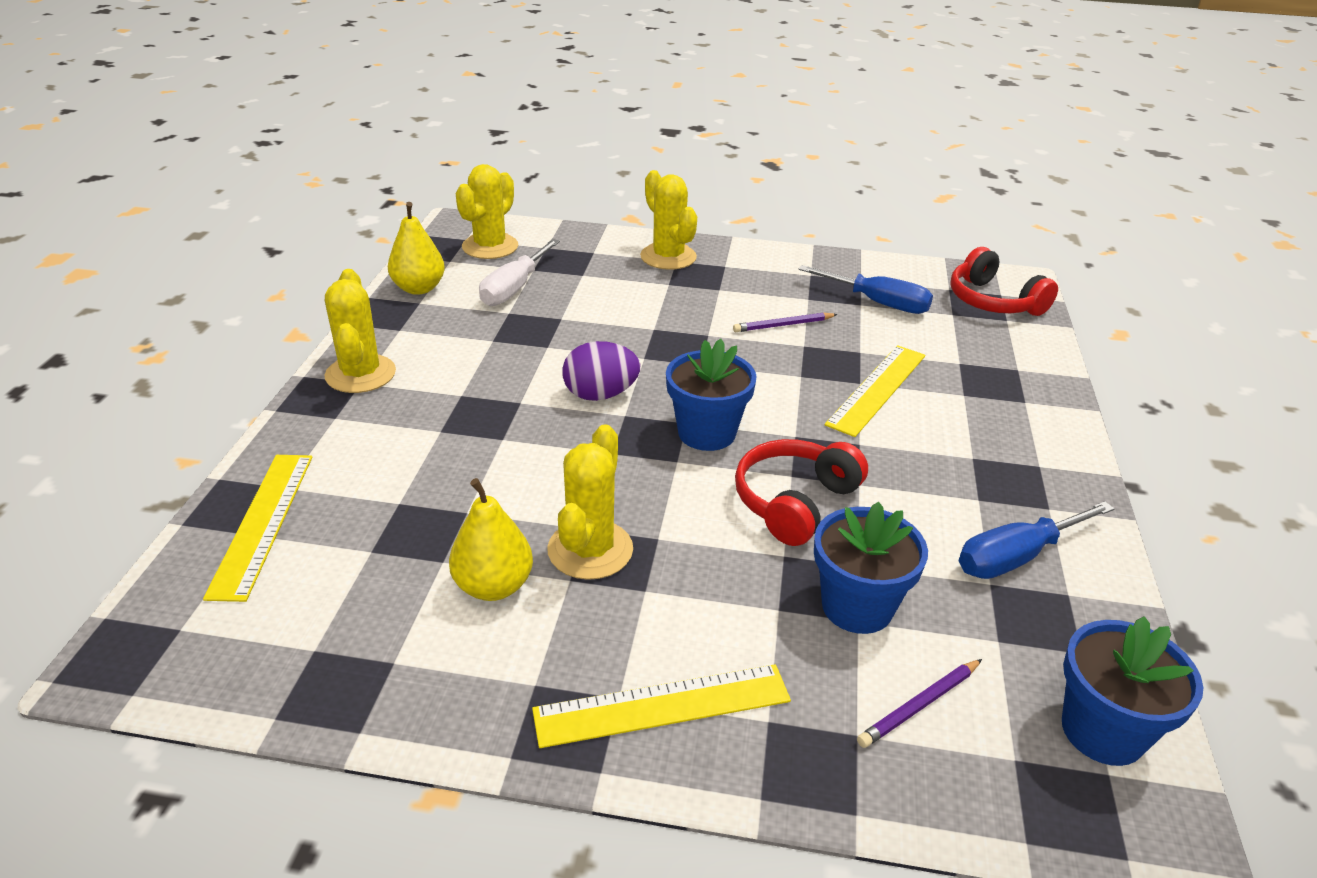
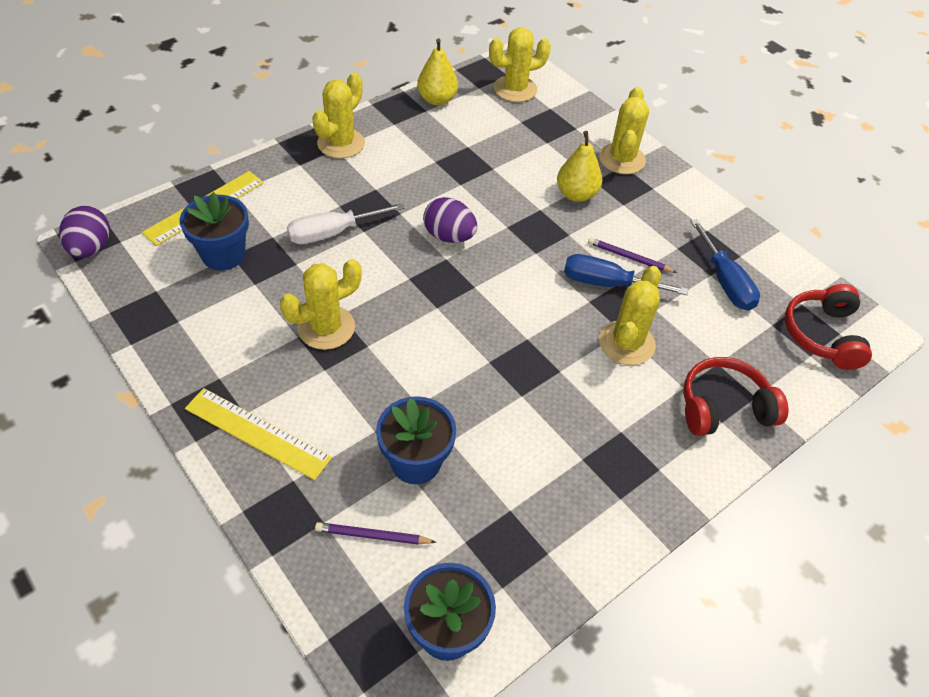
camera: 40 degrees right, 15 degrees up
(140, 664) = (91, 248): none -> purple egg
(493, 586) = (260, 314): yellow pear -> yellow pear (576, 194)
(514, 288) = (491, 130): white screwdriver -> white screwdriver (332, 233)
(706, 433) = (476, 301): blue flower pot -> blue flower pot (223, 255)
(794, 502) = (467, 379): red headphones -> red headphones (723, 407)
(877, 389) = (626, 343): yellow ruler -> yellow cactus
(1016, 557) = (549, 508): blue screwdriver -> blue screwdriver (607, 283)

